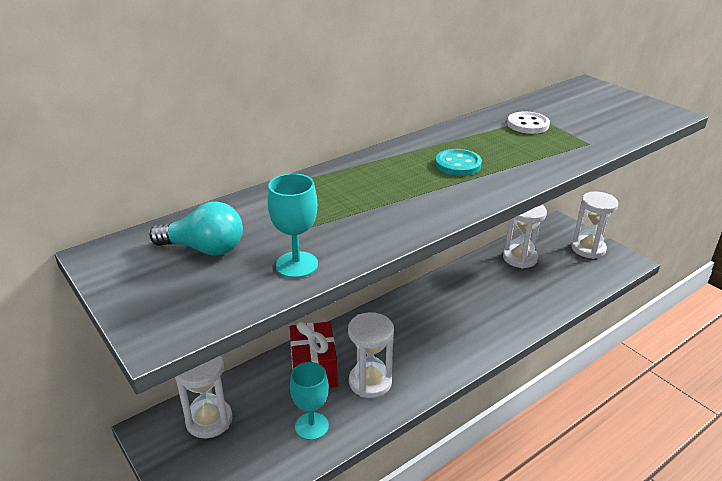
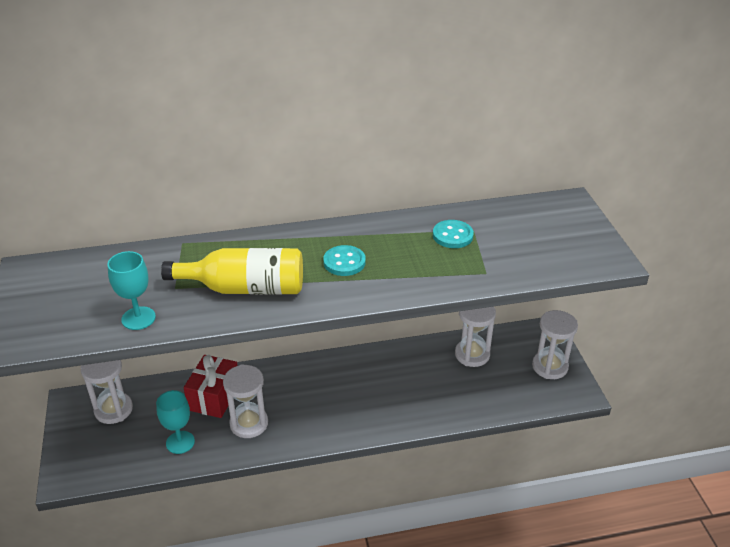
camera: 25 degrees right, 5 degrees up
(204, 248) = (92, 284): turquoise light bulb -> none
(385, 208) = (245, 288): none -> yellow bottle
(528, 124) = (452, 236): white button -> turquoise button

